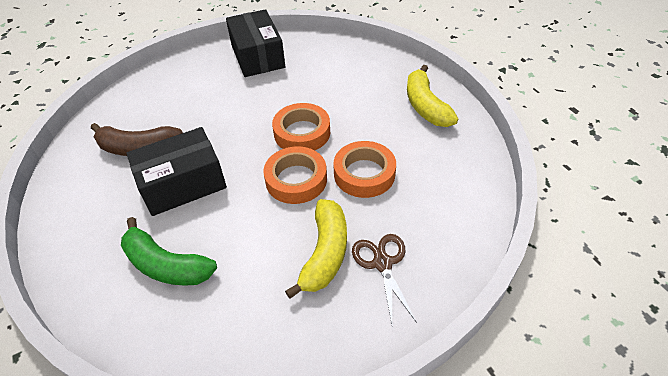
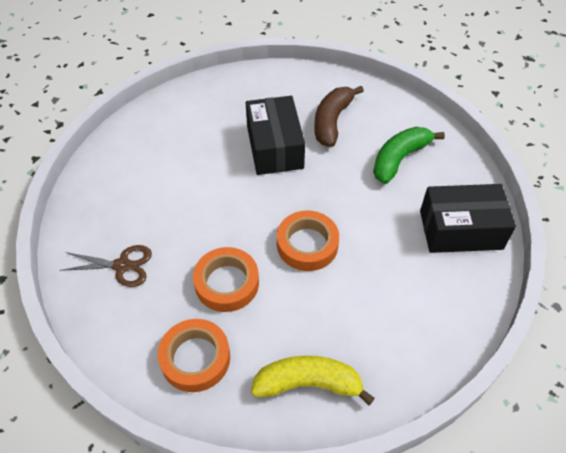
camera: 105 degrees right, 5 degrees up
(166, 265) = (196, 132): green banana -> green banana (399, 159)
(296, 179) = (244, 226): orange tape -> orange tape (195, 358)
(325, 253) = (153, 228): yellow banana -> none

